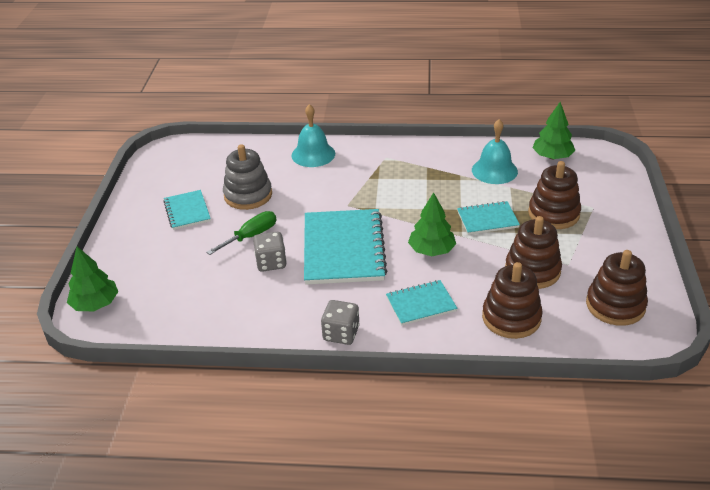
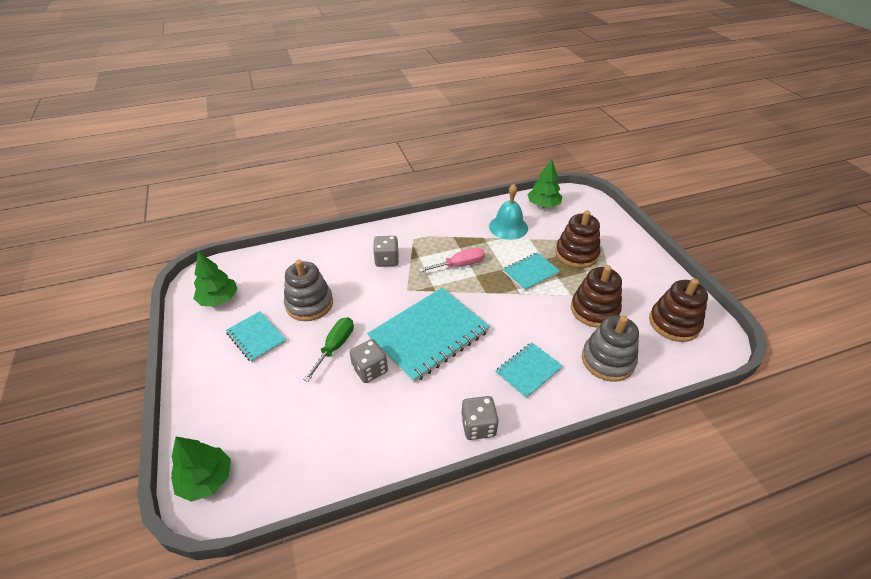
camera: 25 degrees left, 5 degrees up
(313, 154) = (348, 248): turquoise bell -> none
(343, 249) = (429, 335): turquoise notebook -> turquoise notebook turned 75 degrees clockwise
(344, 174) = (387, 260): none -> grey dice
(415, 195) = (459, 265): none -> pink screwdriver
(431, 250) = (504, 314): green tree -> green tree (219, 299)
(511, 318) = (607, 360): brown stacking toy -> grey stacking toy

